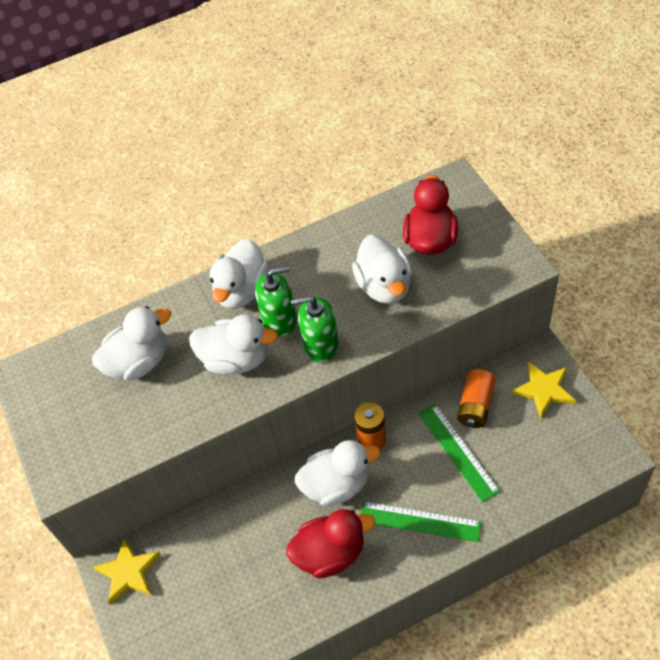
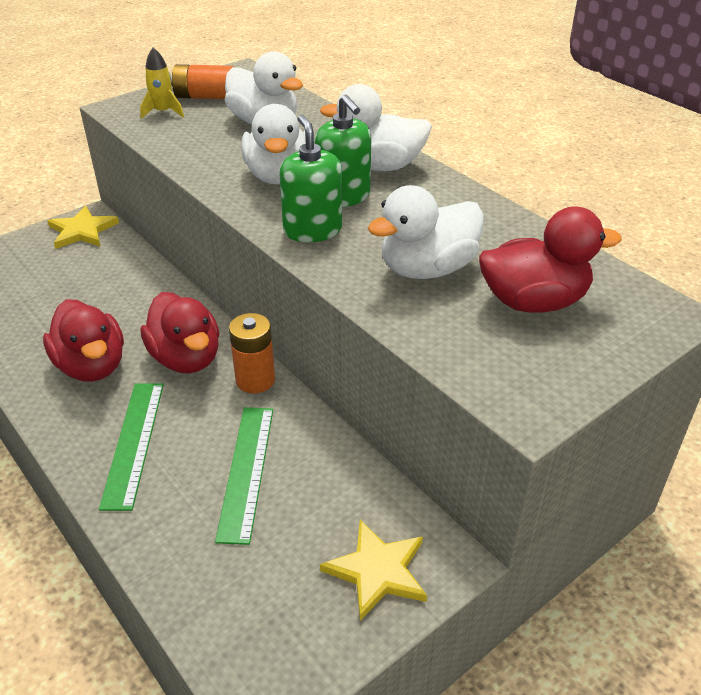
camera: 70 degrees right, 15 degrees down
(86, 443) = (163, 112): none -> yellow rocket
(337, 485) = (186, 358): white duck -> red duck
(458, 451) = (246, 471): green ruler -> green ruler turned 45 degrees counterclockwise
(475, 405) = (328, 483): orange battery -> orange battery (205, 97)

